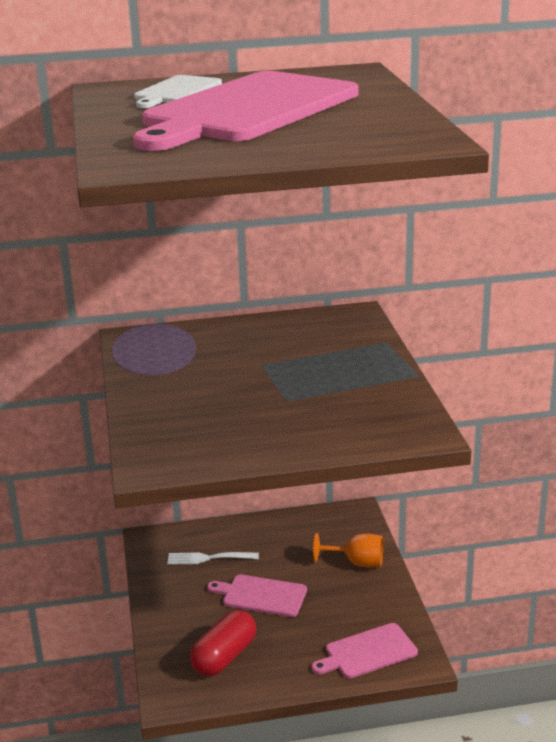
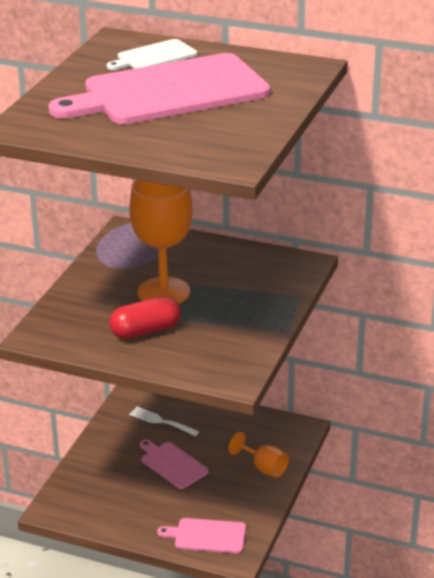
camera: 30 degrees right, 5 degrees up
(224, 656) = (108, 497): red capsule -> red capsule (145, 331)
(244, 380) = (163, 292): none -> orange goblet

